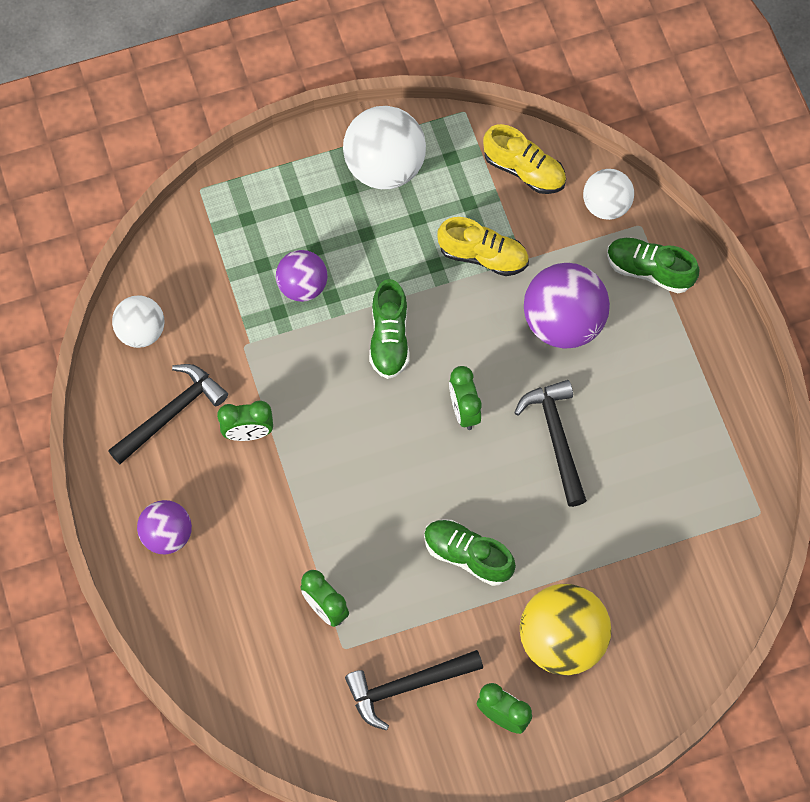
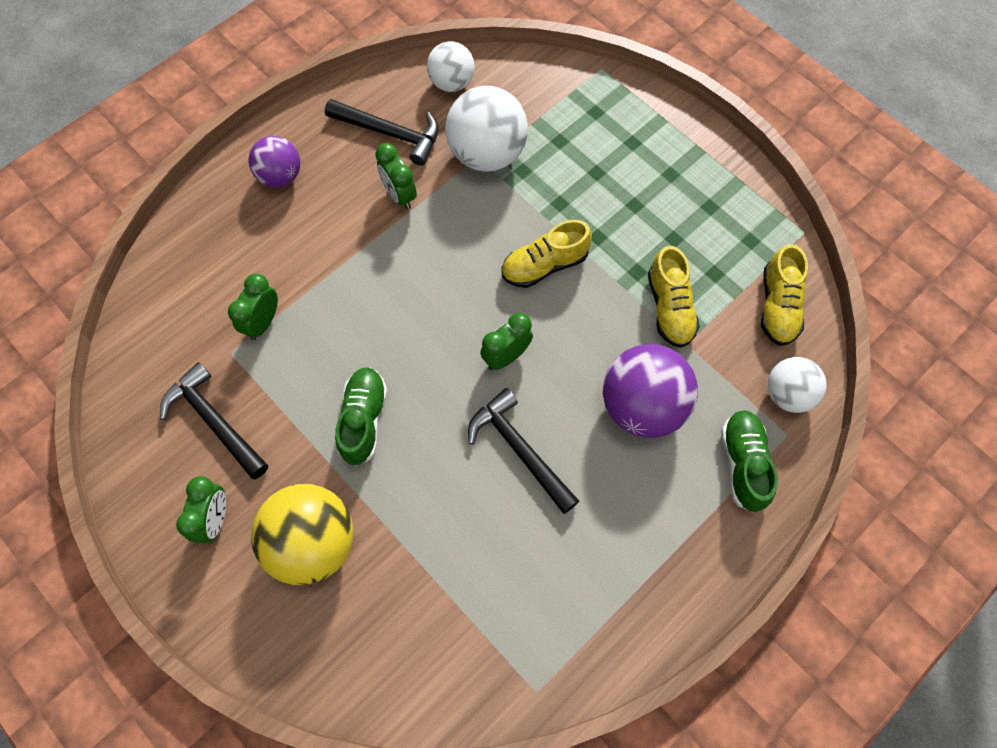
camera: 65 degrees right, 0 degrees up
(302, 286) = (556, 178): purple ball -> none
(384, 167) = (707, 192): white ball -> white ball (487, 154)
(389, 338) = (544, 265): green shoe -> yellow shoe
(556, 438) = (519, 450): black hammer -> black hammer turned 90 degrees counterclockwise

